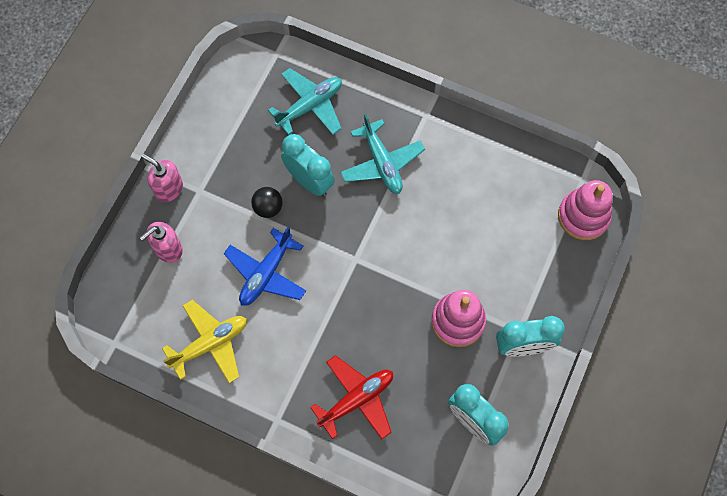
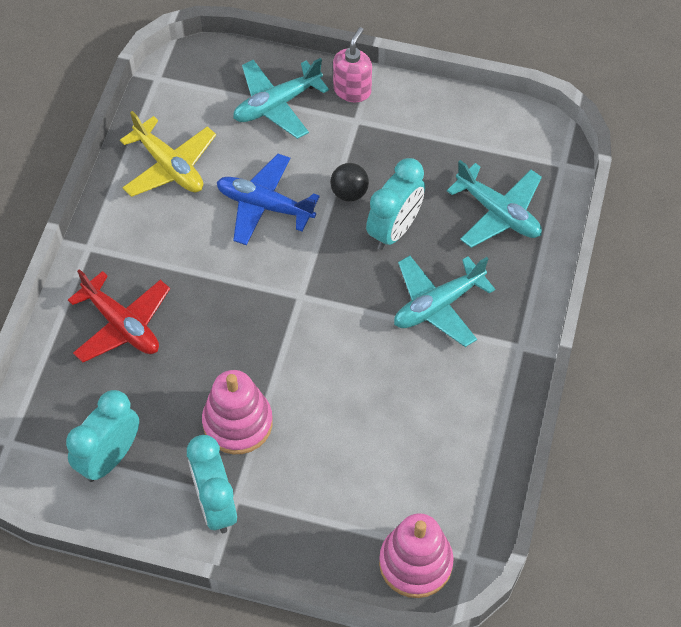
camera: 80 degrees right, 10 degrees down
(168, 249) = (277, 104): pink soap dispenser -> turquoise plane

